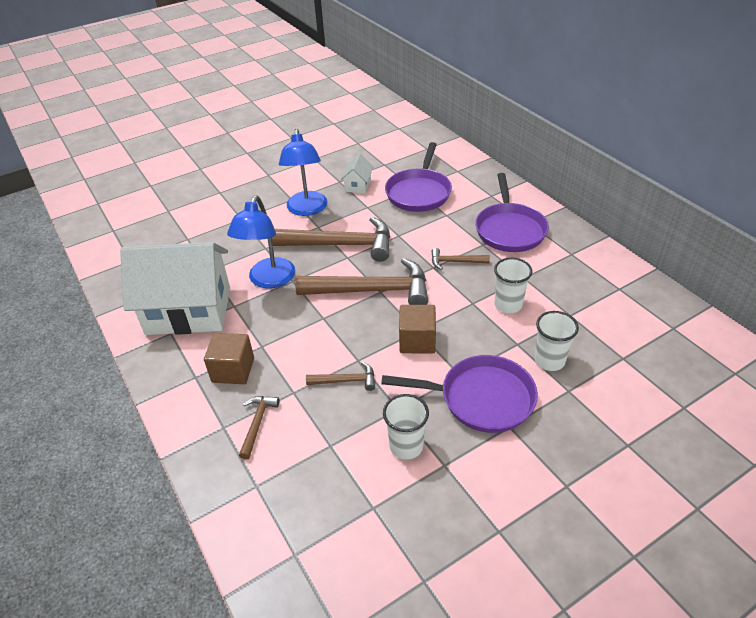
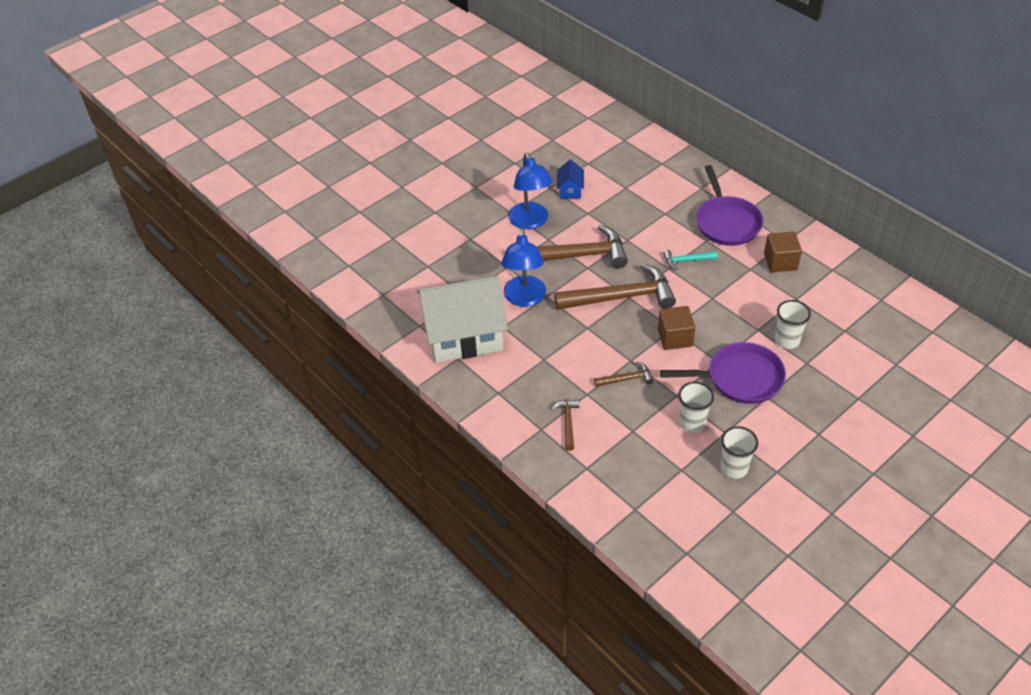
camera: 10 degrees left, 5 degrees up
(233, 370) = (528, 383): brown cube -> brown cube (780, 262)
(358, 185) = (570, 190): white house -> blue house
(419, 192) = (632, 191): purple pan -> none
(455, 262) = (687, 261): brown hammer -> turquoise hammer
(508, 305) = (742, 296): white cup -> white cup (734, 468)

